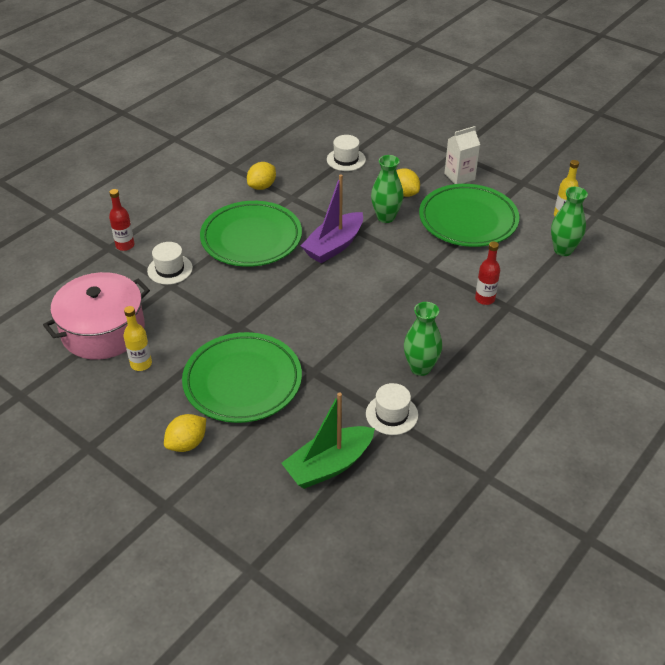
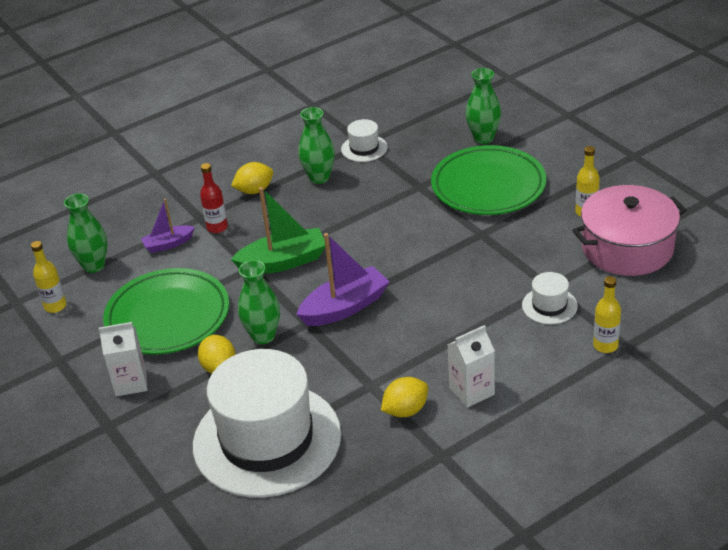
camera: 160 degrees left, 5 degrees down
(125, 245) = (605, 345): red bottle -> yellow bottle
(187, 443) = (546, 148): yellow lemon -> yellow lemon (254, 190)
(219, 203) = (472, 391): none -> white carton
(251, 238) = (442, 331): green plate -> none
(261, 450) = (483, 138): none -> green vase
(329, 465) = (431, 123): green boat -> green boat (283, 262)
(346, 159) = (267, 440): white hat -> white hat, size x2.47
(516, 277) = (168, 244): none -> purple boat

